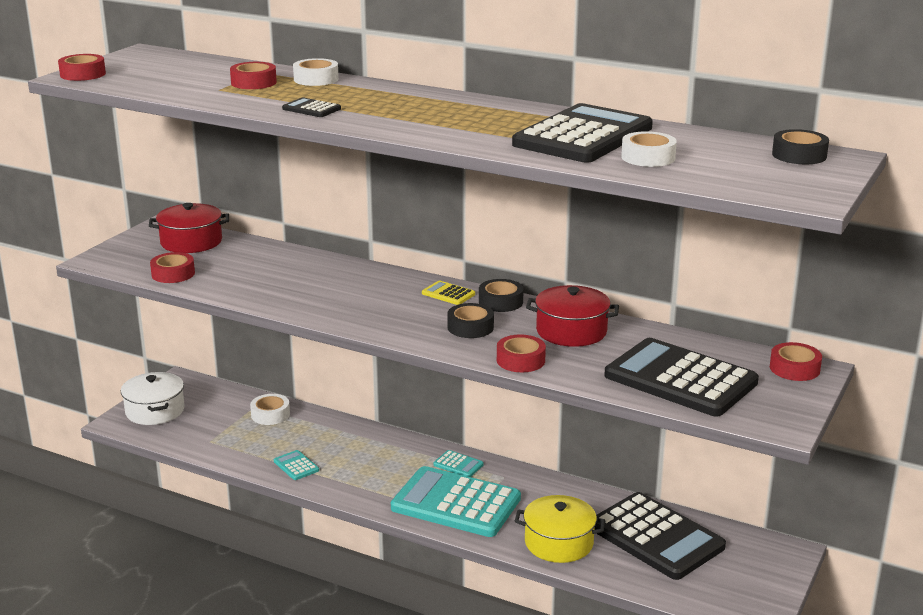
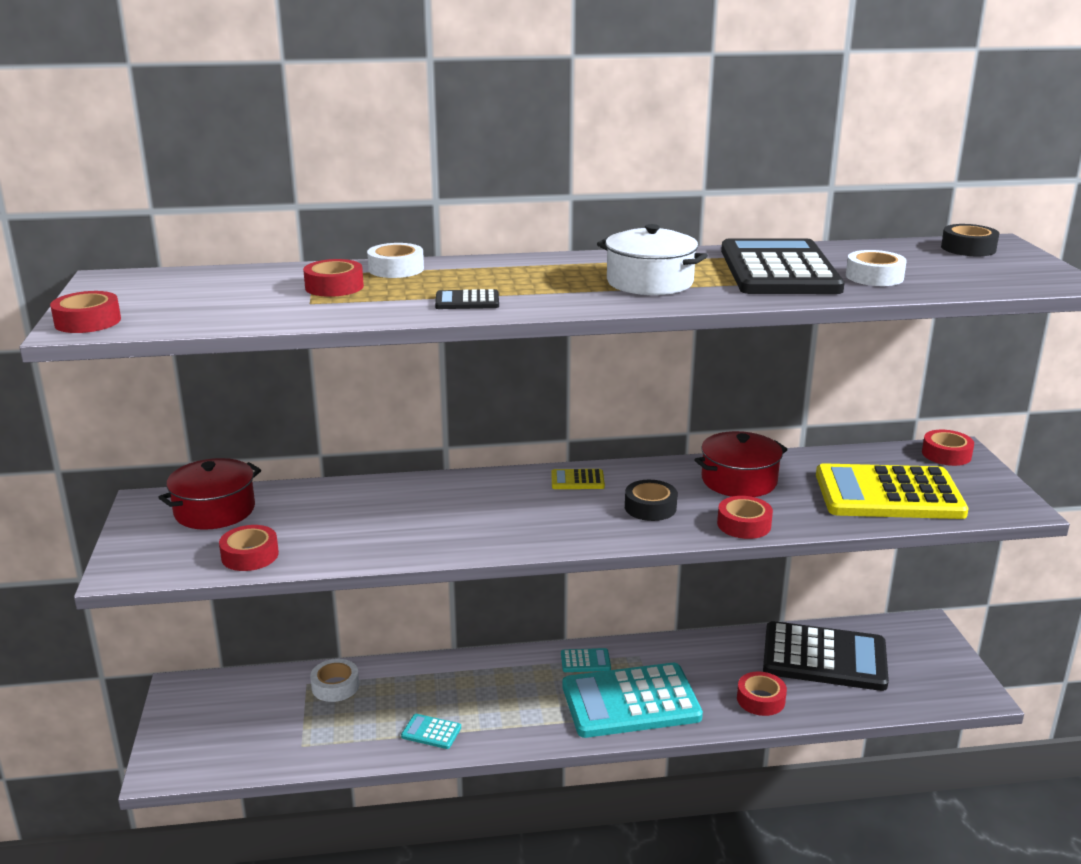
camera: 35 degrees left, 0 degrees up
(155, 411) = (192, 737): white pot -> white pot (649, 282)
(500, 302) = (636, 472): black tape -> none
(559, 543) = (760, 699): yellow pot -> red tape
(680, 379) = (888, 494): black calculator -> yellow calculator

